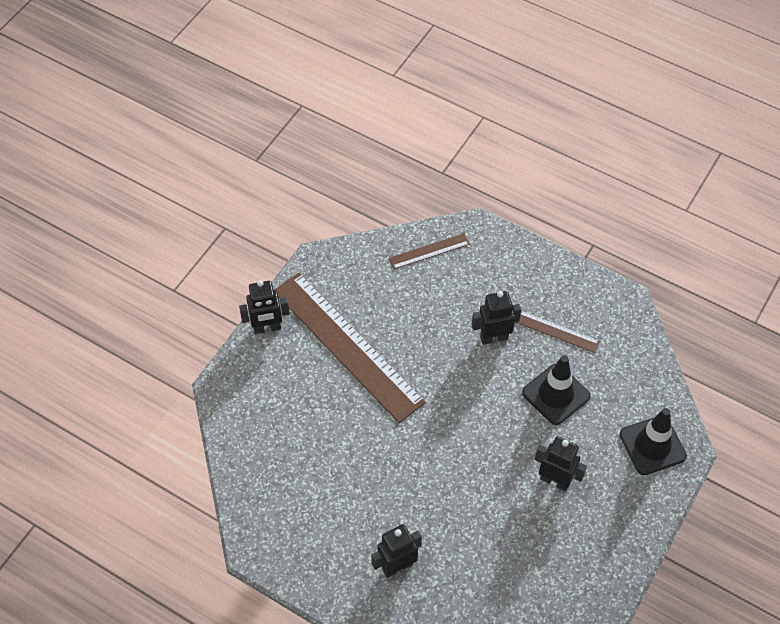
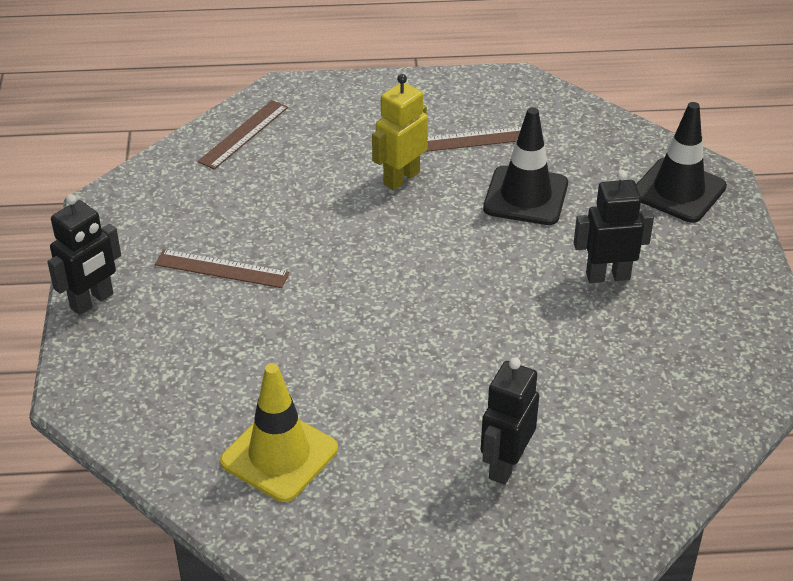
camera: 35 degrees left, 15 degrees down
(290, 486) = (279, 455): none -> yellow traffic cone
(347, 345) = (222, 269): brown ruler -> brown ruler, size x0.43
(494, 337) = (401, 178): black robot -> yellow robot

